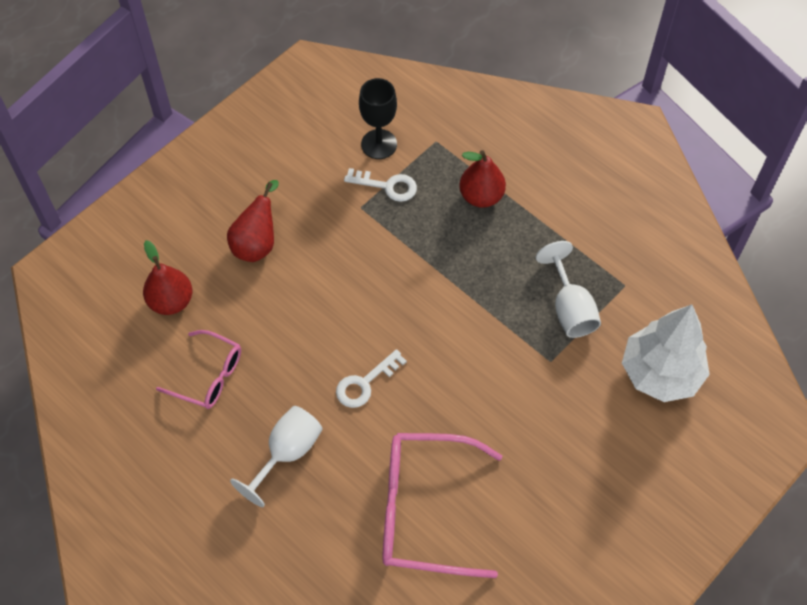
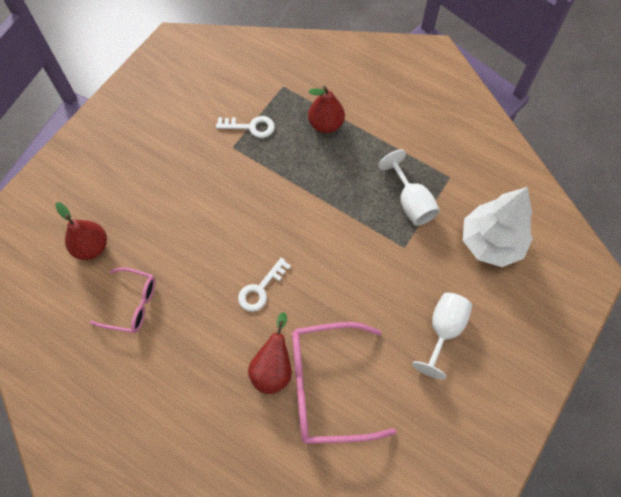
camera: 10 degrees left, 5 degrees up
(257, 243) = (154, 188): red pear -> red pear (273, 368)
(287, 453) = (207, 358): white goblet -> white goblet (443, 330)
(379, 144) = (238, 95): black goblet -> none

